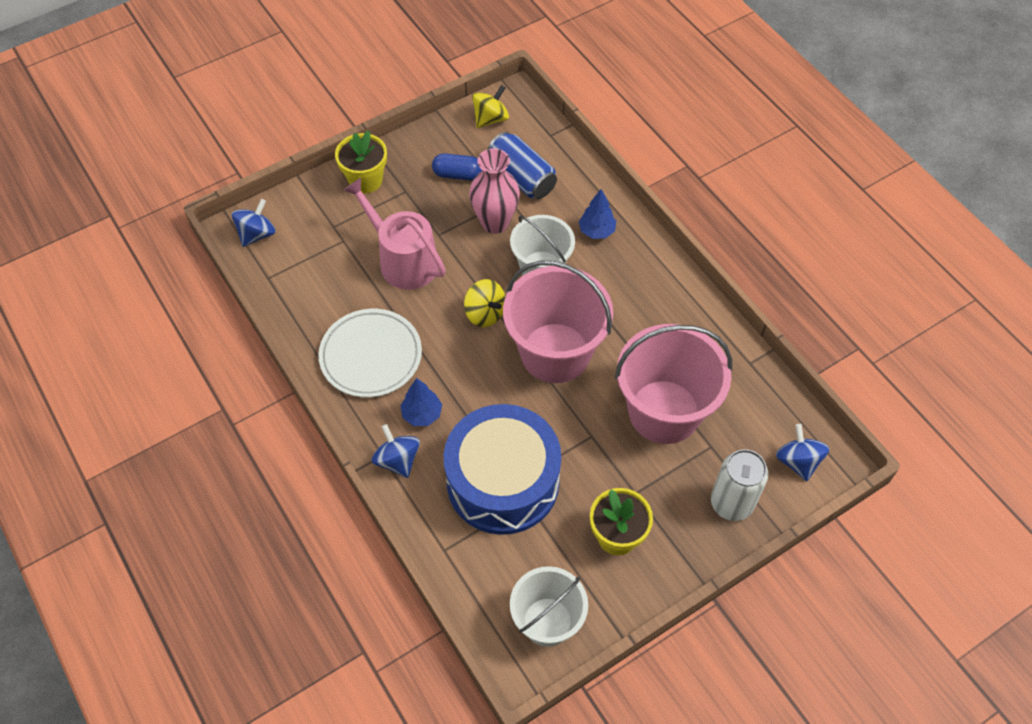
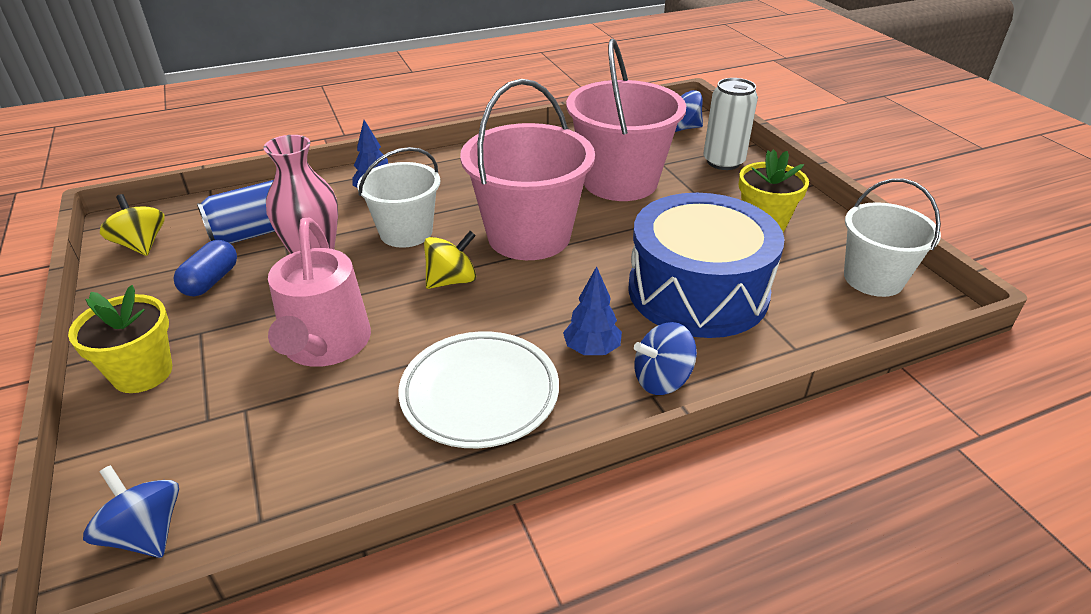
camera: 80 degrees left, 20 degrees down
(403, 260) = (325, 345): pink watering can -> pink watering can turned 60 degrees counterclockwise

